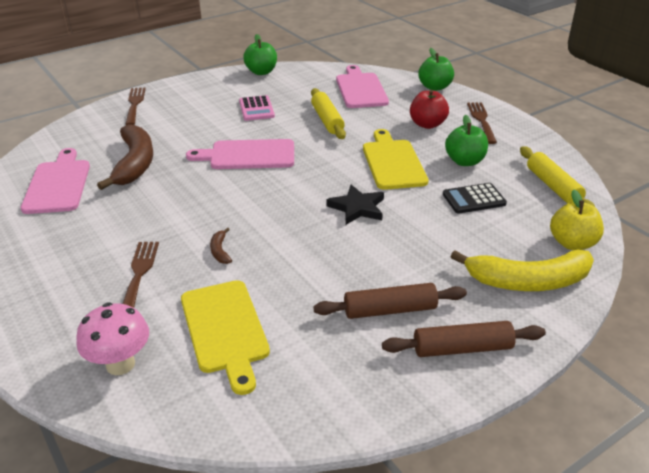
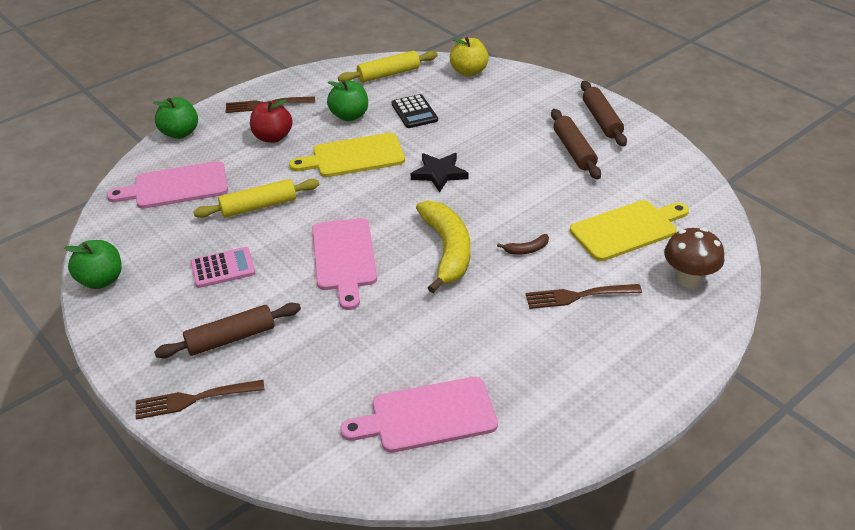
camera: 95 degrees left, 5 degrees up
(120, 364) = (688, 279): pink mushroom -> brown mushroom
(135, 163) = (370, 353): brown banana -> none
(182, 114) = (231, 338): none -> brown rolling pin
(528, 281) = (520, 92): yellow banana -> yellow banana (447, 250)

